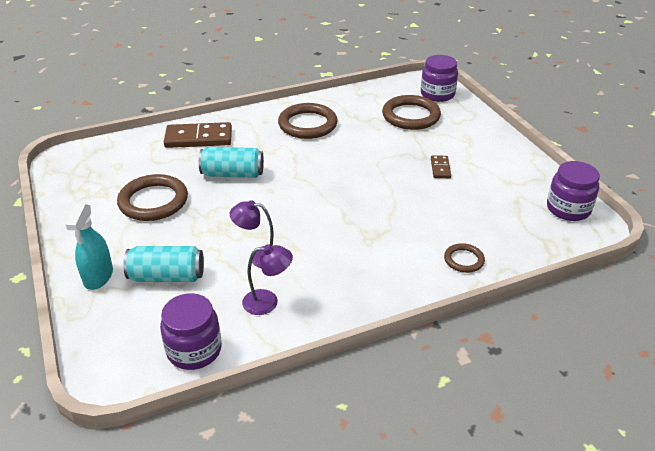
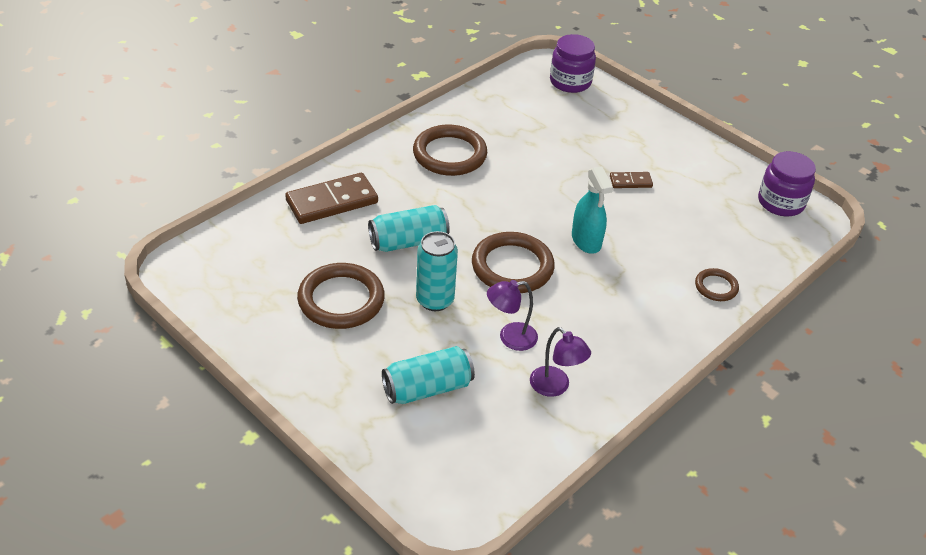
camera: 25 degrees left, 5 degrees up
(98, 276) = (350, 410): turquoise spray bottle -> turquoise spray bottle (586, 241)
(194, 350) = (517, 461): purple jar -> none
(221, 217) = (435, 300): none -> turquoise can
(268, 302) = (555, 387): purple lamp -> purple lamp turned 75 degrees clockwise
(411, 116) = (559, 118): brown ring -> brown ring (512, 267)
(440, 168) = (630, 182): brown domino -> brown domino turned 75 degrees counterclockwise

